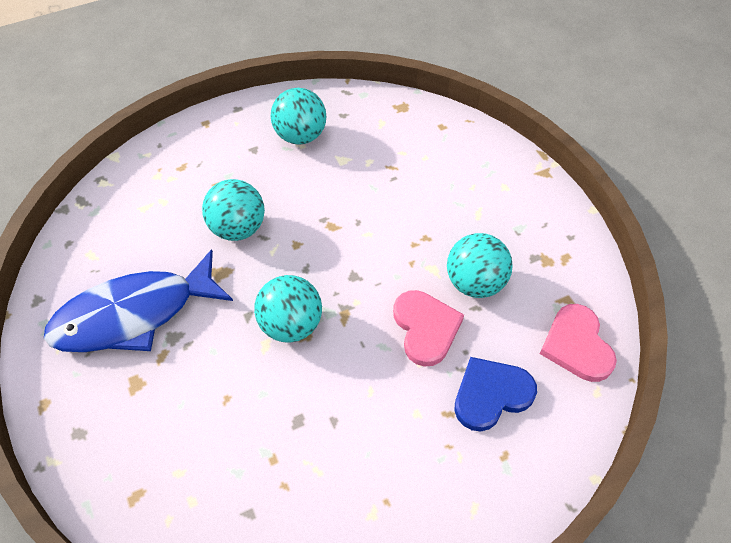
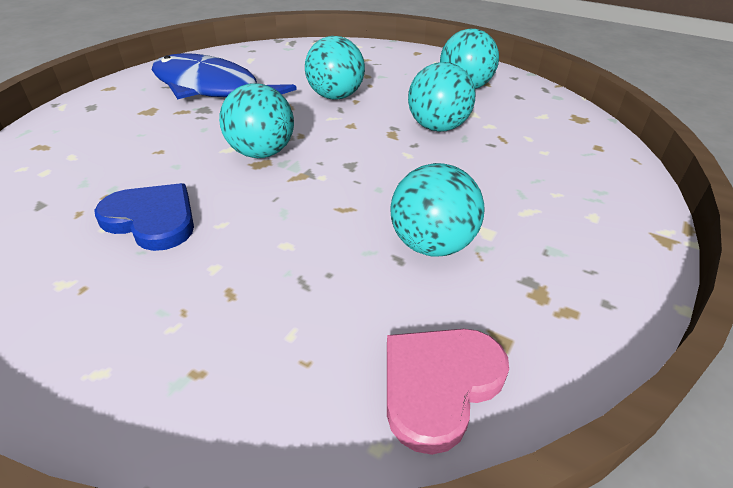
camera: 55 degrees right, 15 degrees down
(346, 193) = (437, 127): none -> turquoise ball
(425, 328) = (332, 231): pink heart -> none
(491, 394) = (283, 321): blue heart -> blue heart (152, 219)

